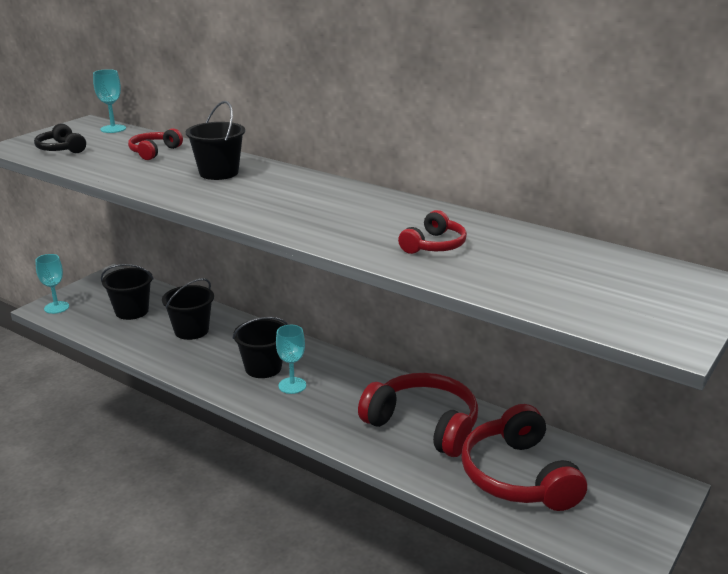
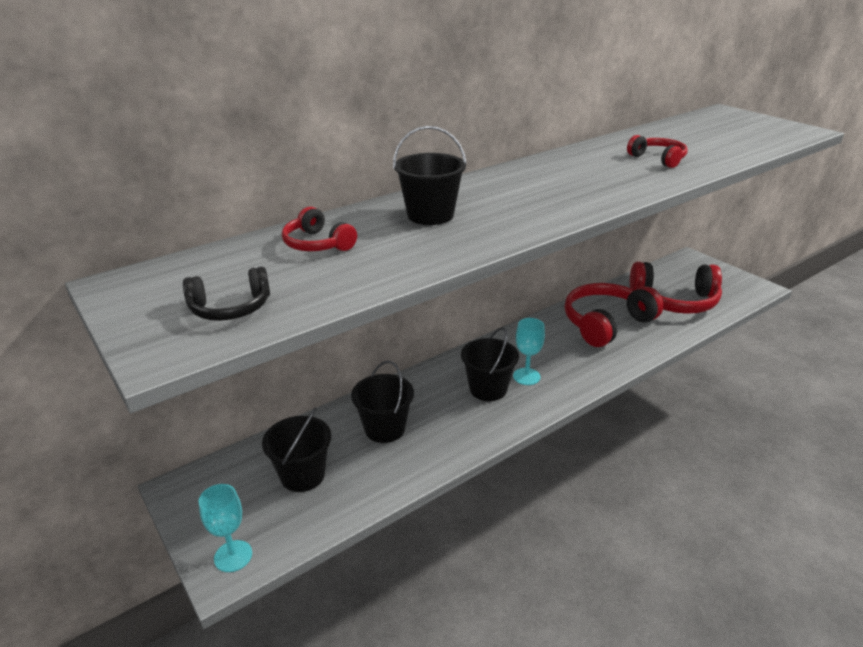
camera: 70 degrees left, 5 degrees up
(113, 129) = (177, 266): turquoise goblet -> none

